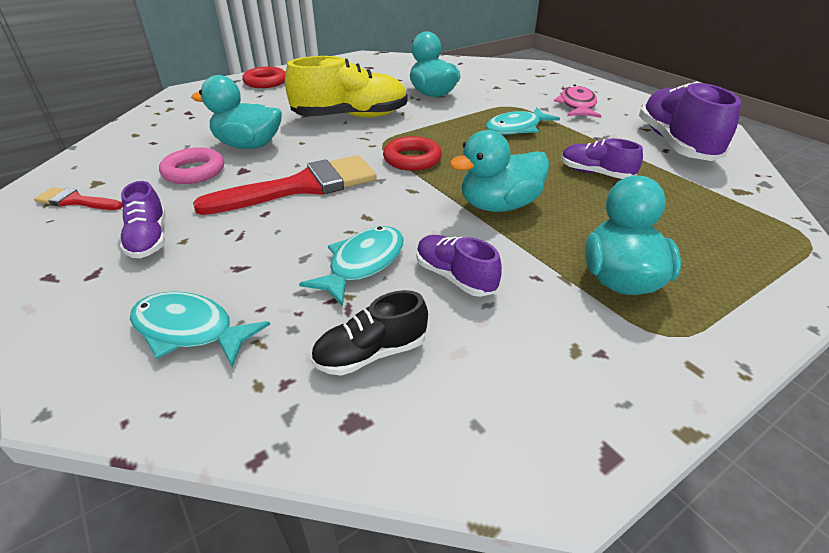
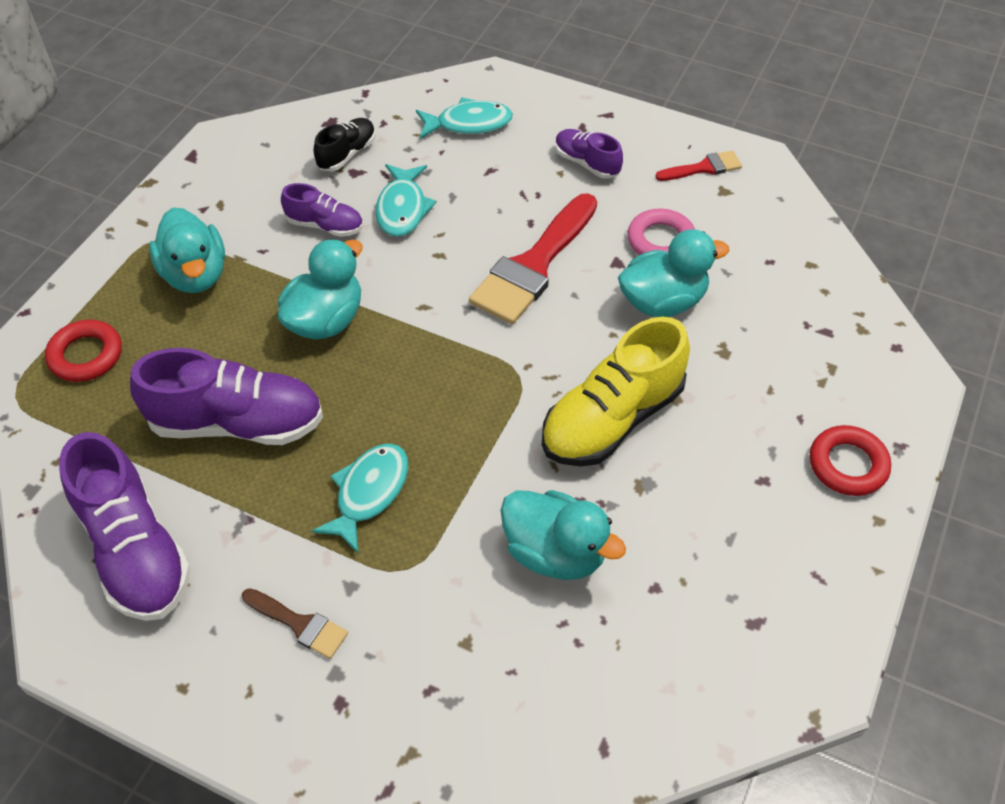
camera: 150 degrees right, 15 degrees up
(412, 159) = (460, 358): red ring -> red ring (86, 355)
(577, 105) = (299, 624): pink fish -> brown brush
(595, 173) = (237, 423): purple shoe -> purple shoe, size x1.88

